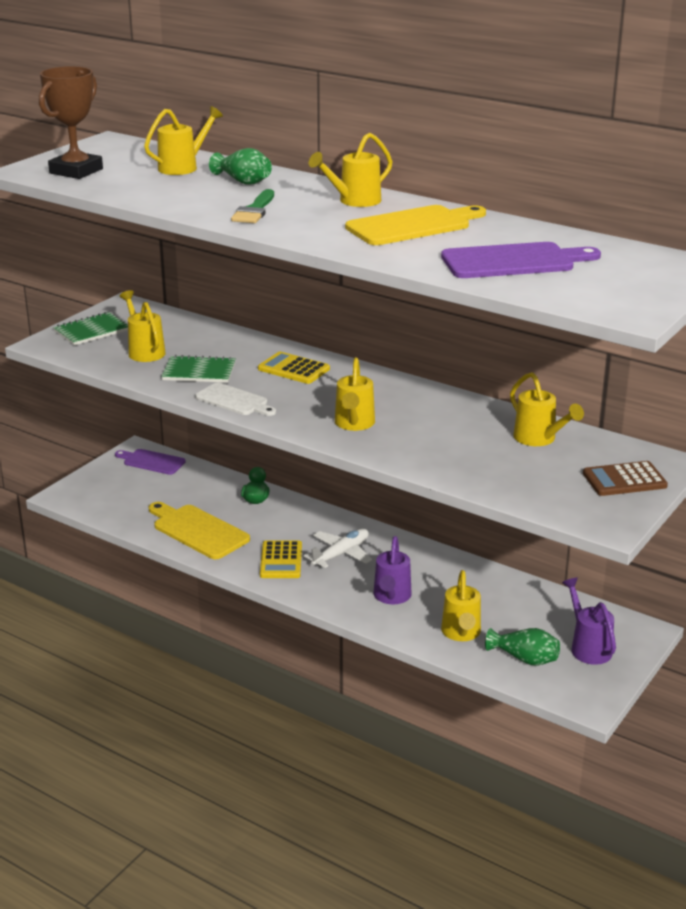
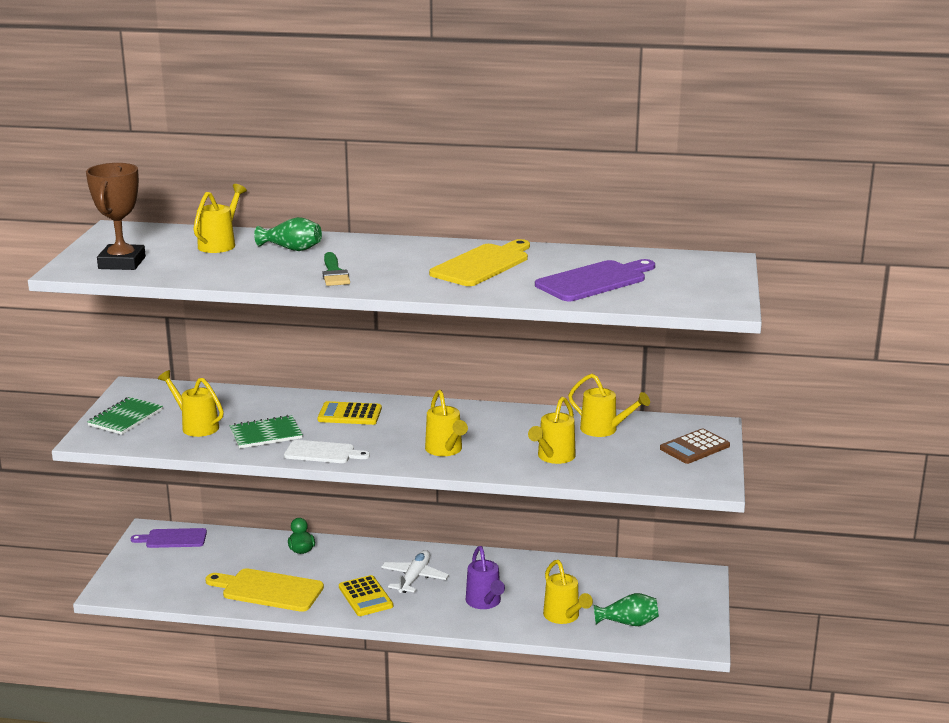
camera: 25 degrees left, 5 degrees down
(355, 201) = (410, 251): yellow watering can -> yellow watering can (553, 457)
(588, 647) = (669, 600): purple watering can -> none

